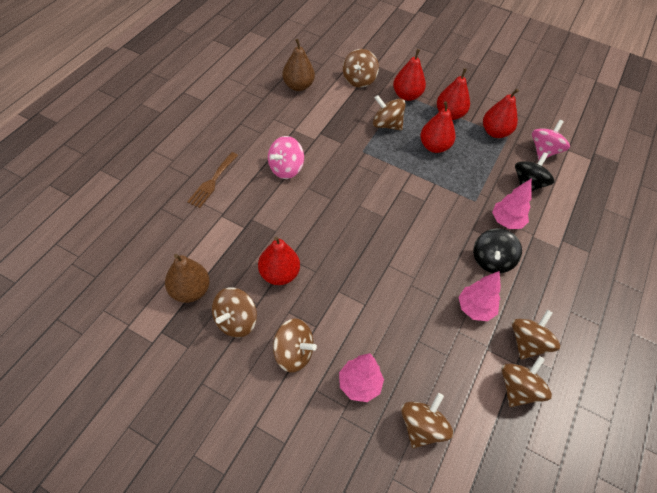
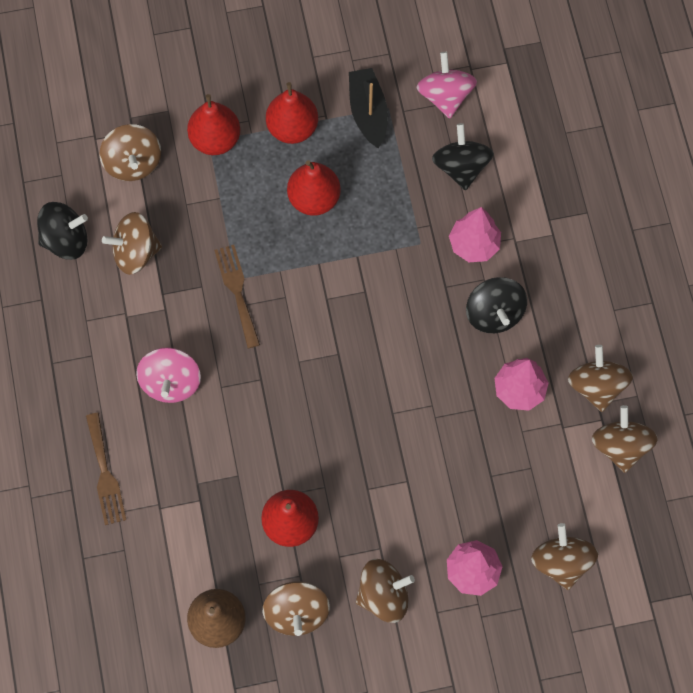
camera: 35 degrees left, 15 degrees up
(298, 86) = (66, 240): brown pear -> black spinning top
(357, 156) = (237, 291): none -> brown fork
(386, 124) = (230, 211): brown spinning top -> brown spinning top (135, 252)
(495, 132) = (368, 112): red pear -> black boat

